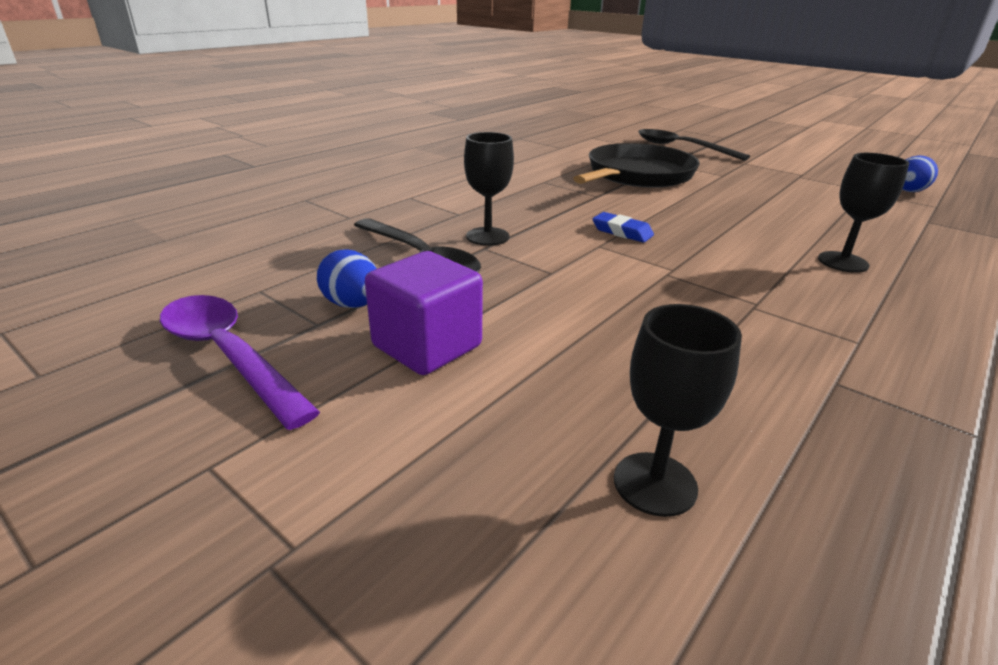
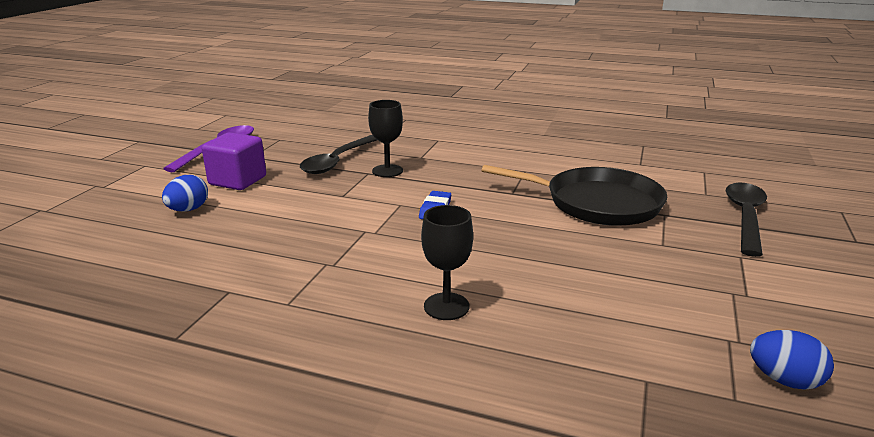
camera: 70 degrees right, 5 degrees down
(352, 304) = (274, 158): blue egg -> blue egg (188, 210)
(655, 483) = (132, 241): black goblet -> none

